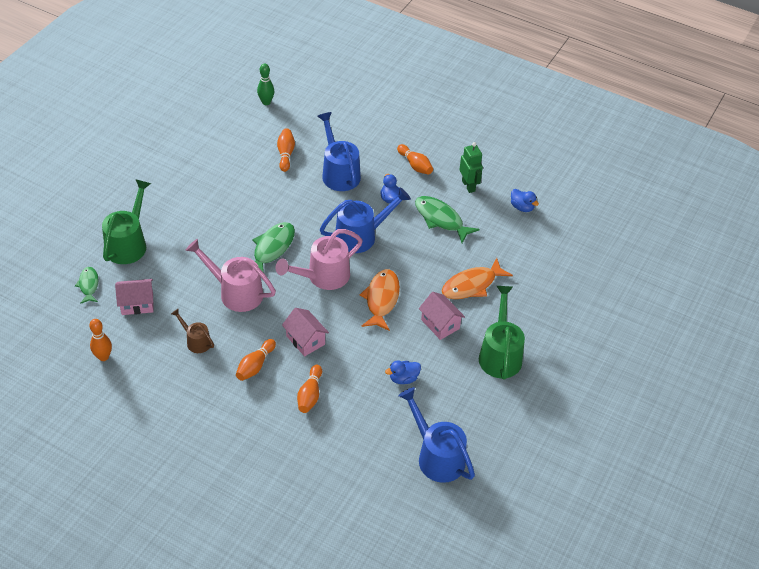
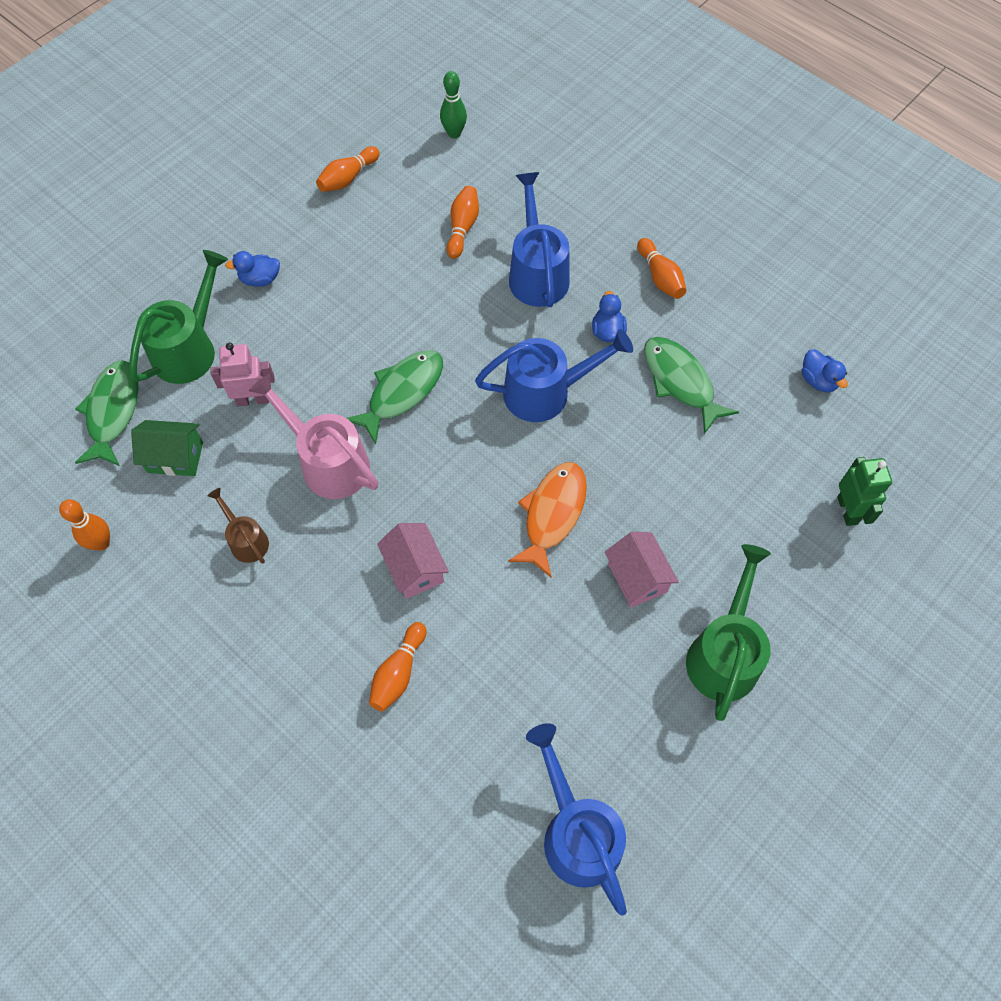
camera: 15 degrees right, 15 degrees up
(88, 285) = (113, 412): green fish -> green fish, size x1.65
(137, 304) = (175, 457): pink house -> green house
(178, 266) = (253, 399): none -> pink robot
(255, 366) = (326, 602): orange bowling pin -> orange bowling pin (348, 178)
(323, 277) = (469, 457): pink watering can -> none
(403, 378) = (555, 670): blue duck -> blue duck (260, 279)
(468, 186) = (738, 327): green robot -> green robot (847, 510)
(472, 285) = (705, 513): orange fish -> none

